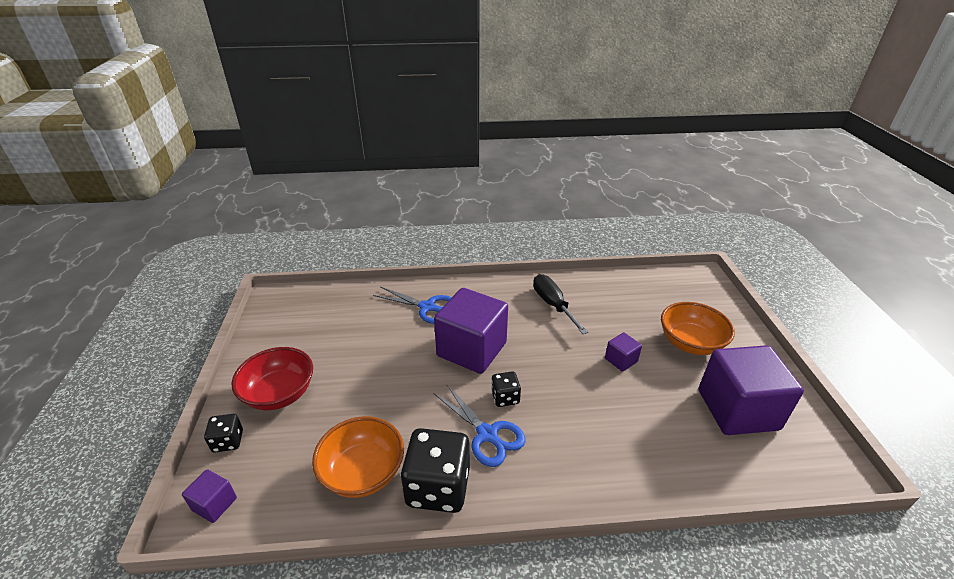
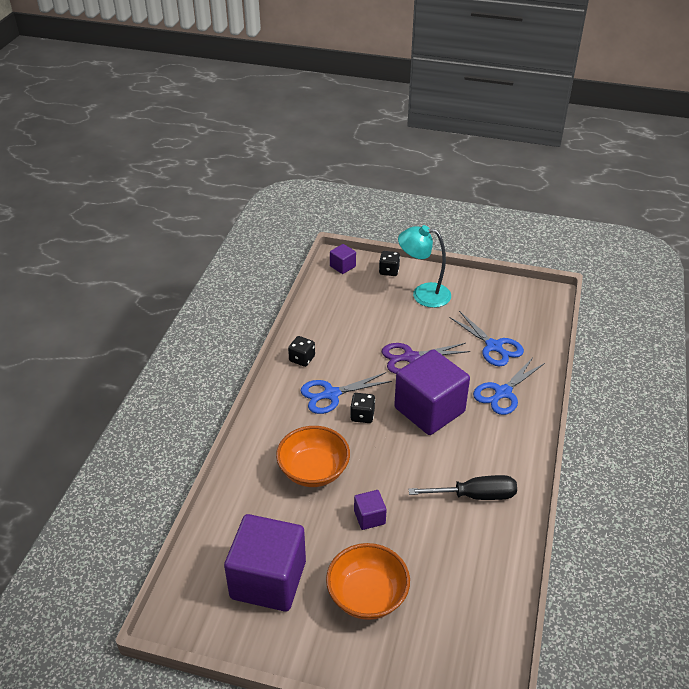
camera: 110 degrees right, 5 degrees up
(279, 394) = (423, 294): red bowl -> turquoise lamp
(363, 472) = (332, 326): orange bowl -> orange bowl (313, 471)
(364, 322) = (494, 347): none -> blue scissors
(400, 380) = (410, 357): none -> purple scissors
(438, 487) = (302, 359): black dice -> black dice, size x0.51

